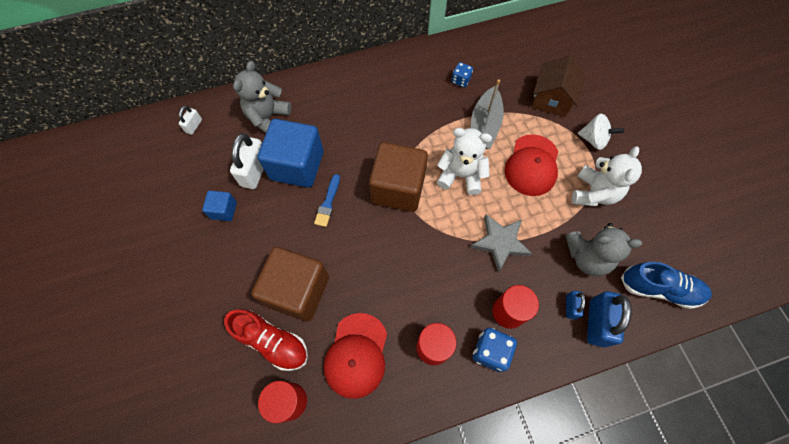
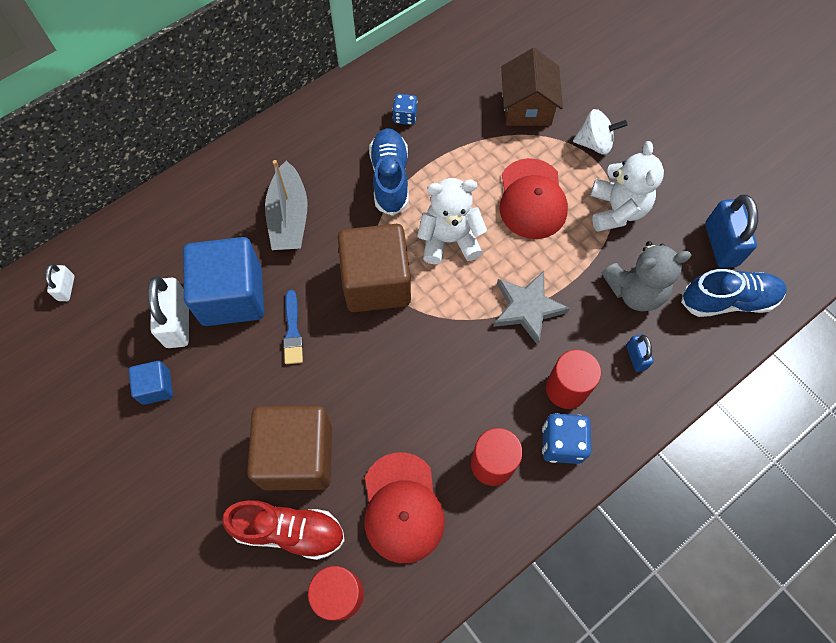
camera: 20 degrees left, 0 degrees up
(268, 118) = (167, 245): grey teddy bear -> none
(434, 119) = (390, 178): none -> blue shoe
(484, 126) = (456, 167): grey boat -> grey boat (289, 217)
(597, 322) = (672, 365): blue padlock -> blue padlock (721, 244)

